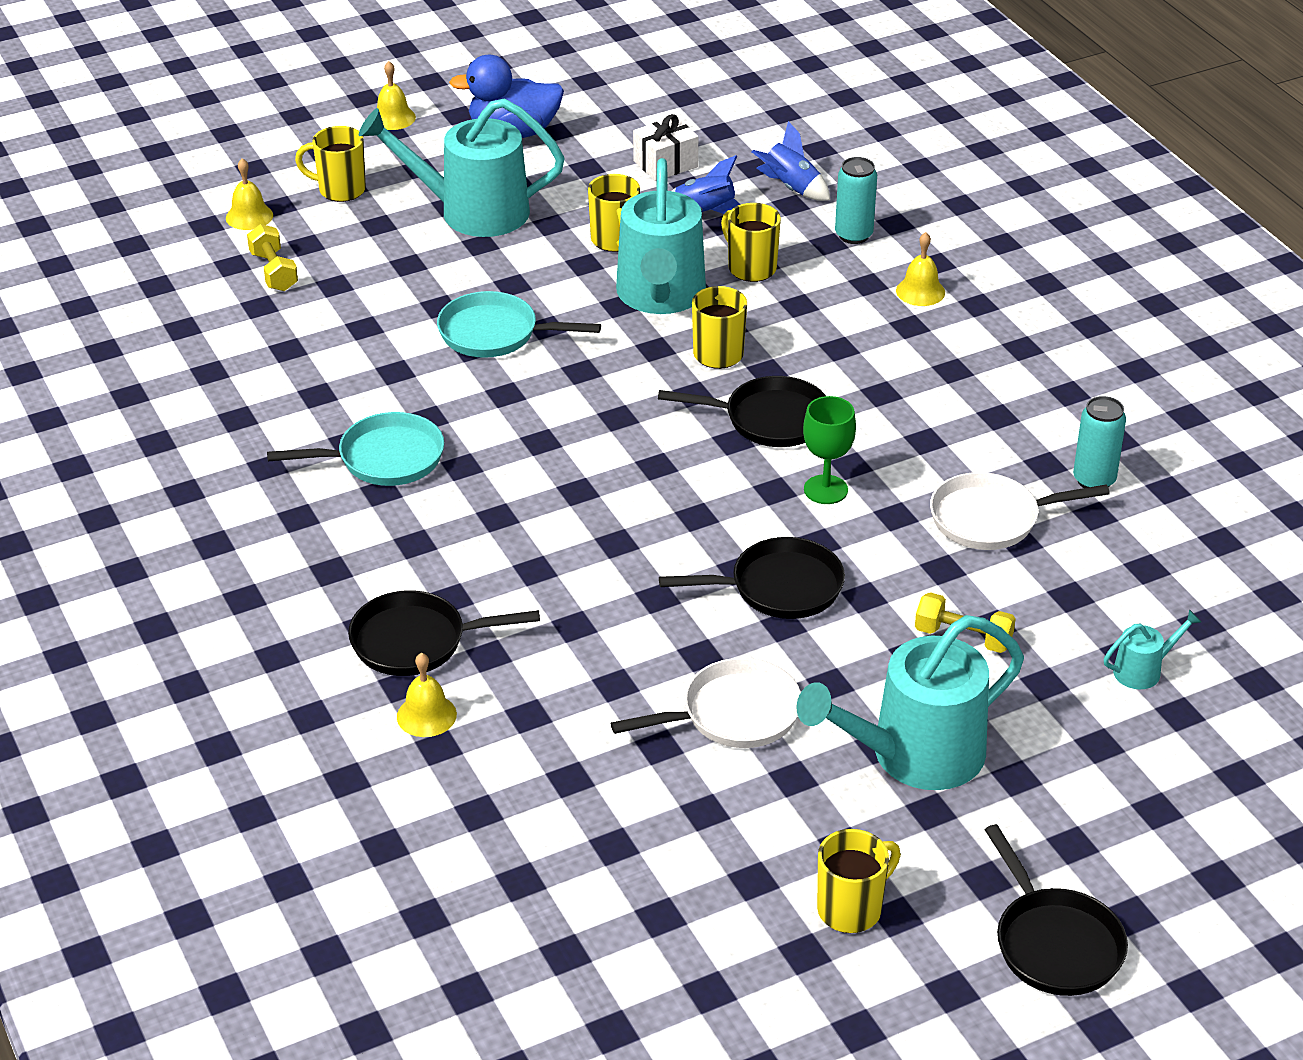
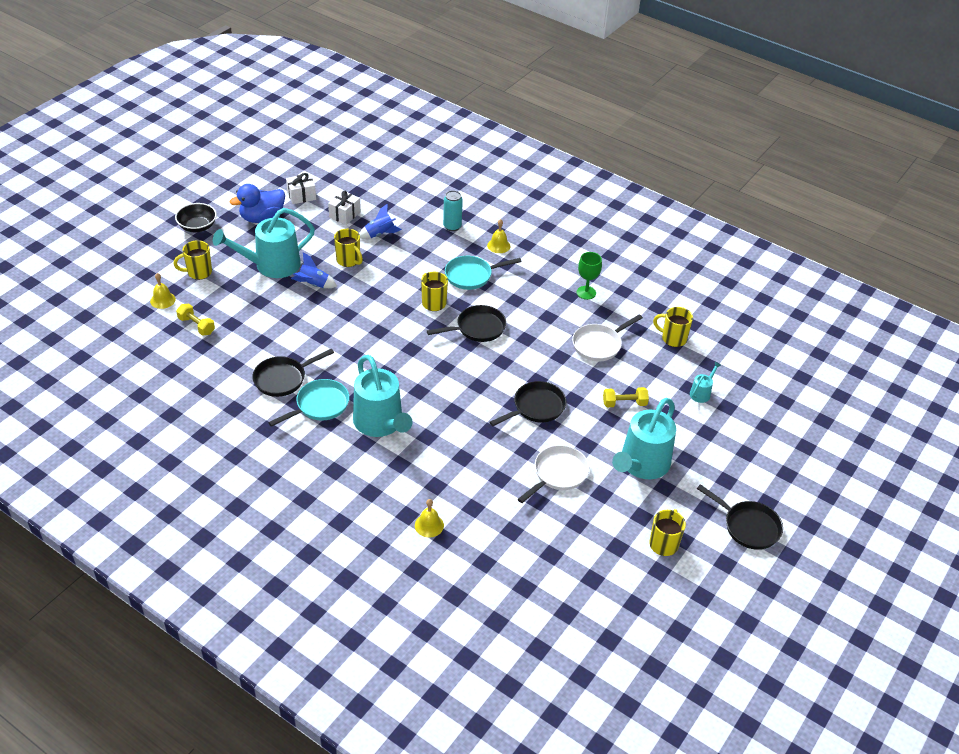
camera: 30 degrees left, 5 degrees up
(393, 118) = (197, 226): yellow bell -> black bowl
(416, 641) = (399, 491): black pan -> black pan (283, 379)
(495, 334) = (326, 325): turquoise pan -> turquoise pan (471, 275)
(610, 114) = (301, 196): none -> white gift
(660, 296) = (388, 282): turquoise watering can -> turquoise watering can (380, 423)
(750, 268) = (418, 256): yellow mug -> yellow mug (673, 338)
(791, 188) = (409, 211): blue rocket -> blue rocket (313, 284)
(825, 490) = (523, 354): green goblet -> green goblet (586, 293)
(1094, 480) = (627, 313): turquoise can -> none

